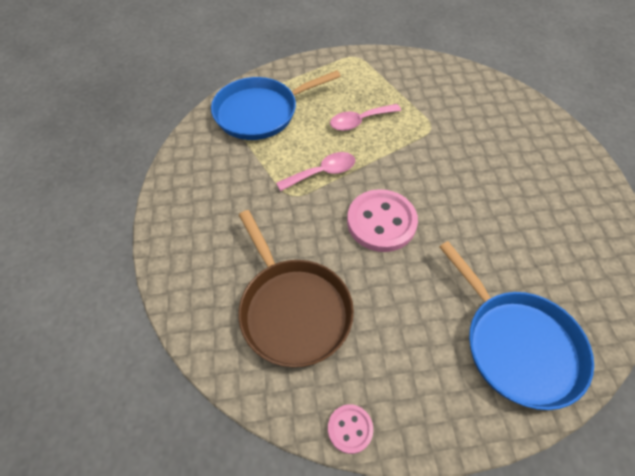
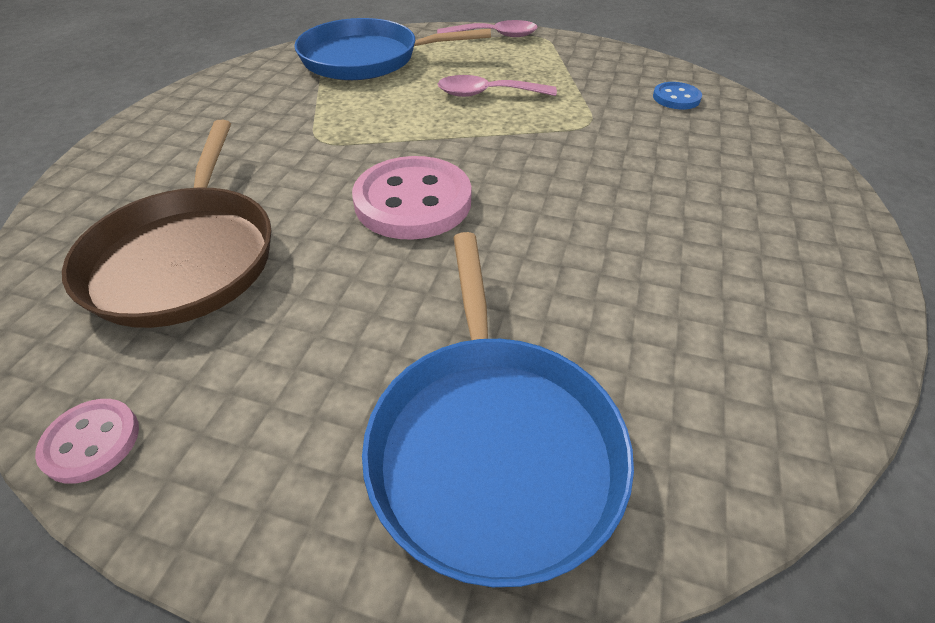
camera: 25 degrees right, 10 degrees down
(322, 173) = (384, 129): pink spoon -> pink spoon (495, 36)
(463, 90) = (676, 98): none -> blue button

